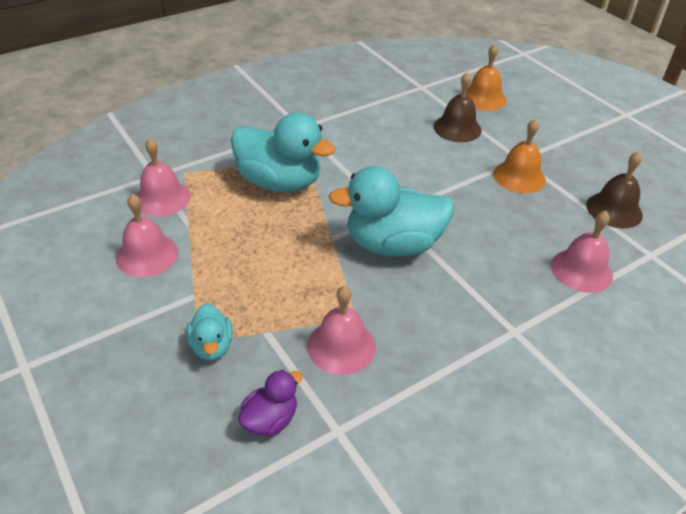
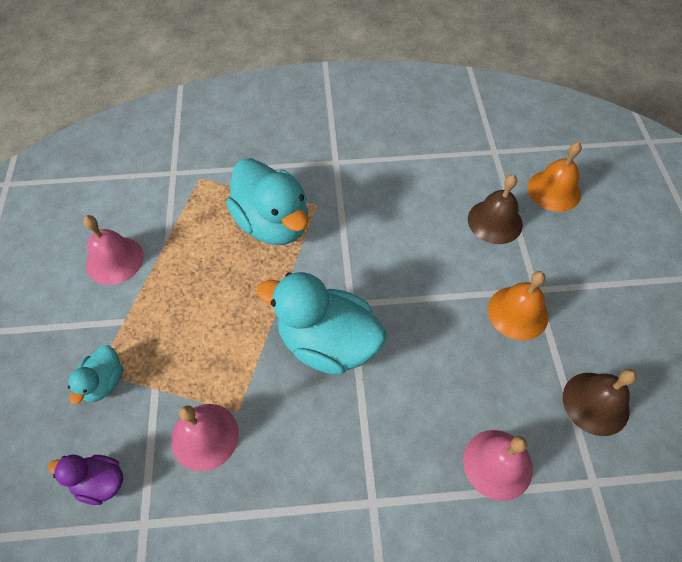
camera: 30 degrees right, 15 degrees up
(162, 198) = (163, 201): pink bell -> none
(270, 420) = (100, 482): purple duck -> purple duck turned 150 degrees counterclockwise

